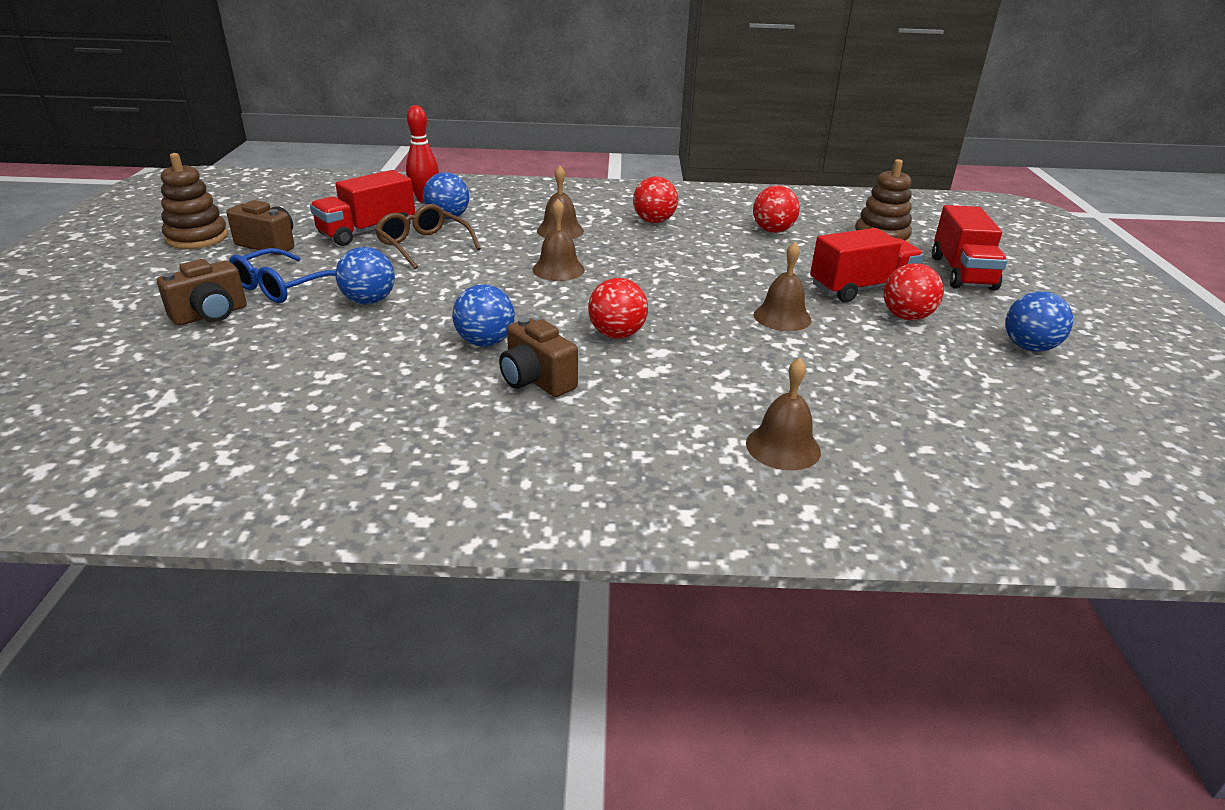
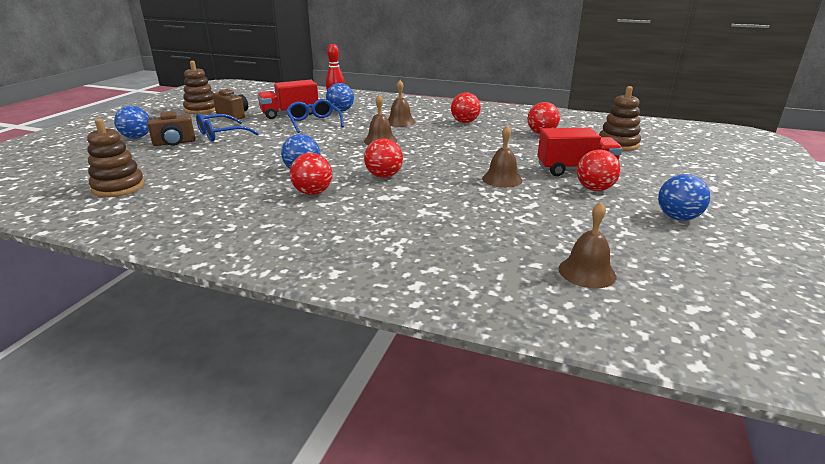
camera: 20 degrees right, 5 degrees down
(190, 421) = (118, 187): none -> brown stacking toy
(369, 301) = (259, 145): blue ball -> blue ball (137, 137)
(423, 245) = (314, 122): brown glasses -> blue glasses
(536, 380) = (313, 193): brown camera -> red ball
(783, 447) = (433, 247): brown bell -> brown bell (587, 272)
(962, 273) = (664, 169): red truck -> none

